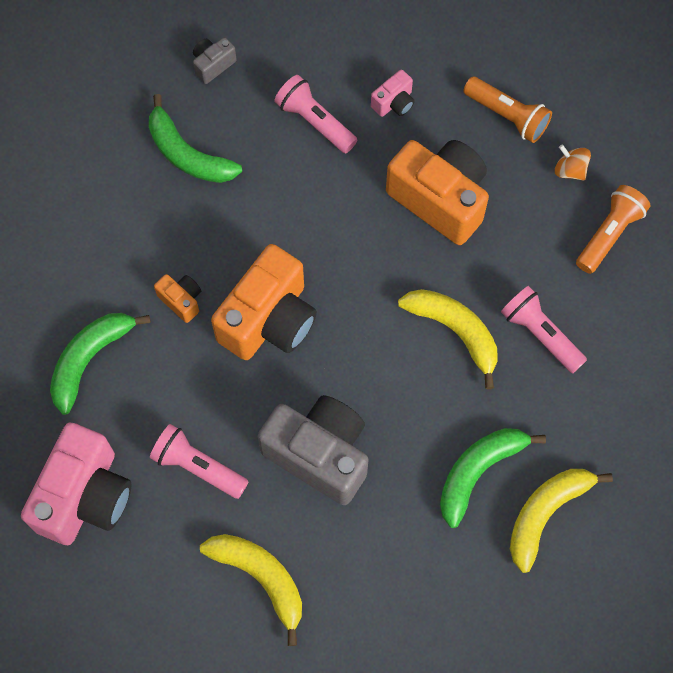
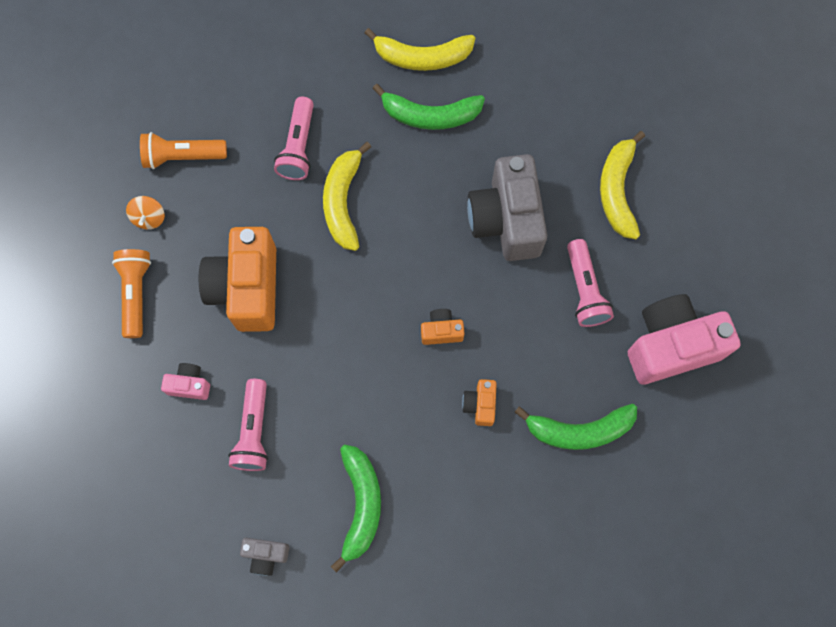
camera: 130 degrees left, 5 degrees up
(269, 320) = (441, 331): orange camera -> orange camera, size x0.45

